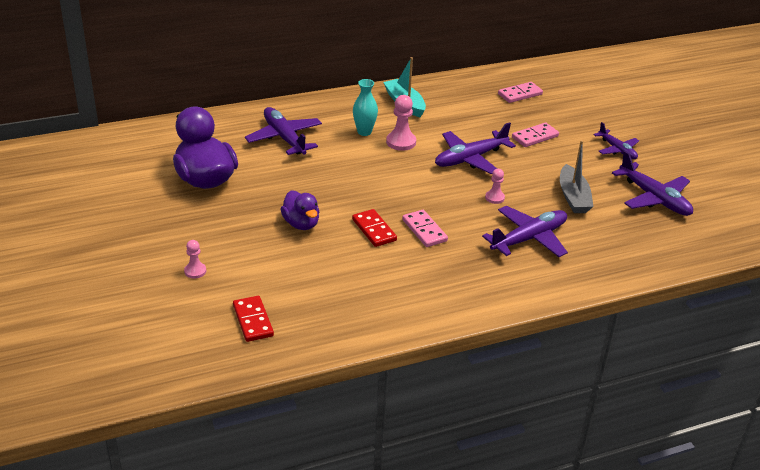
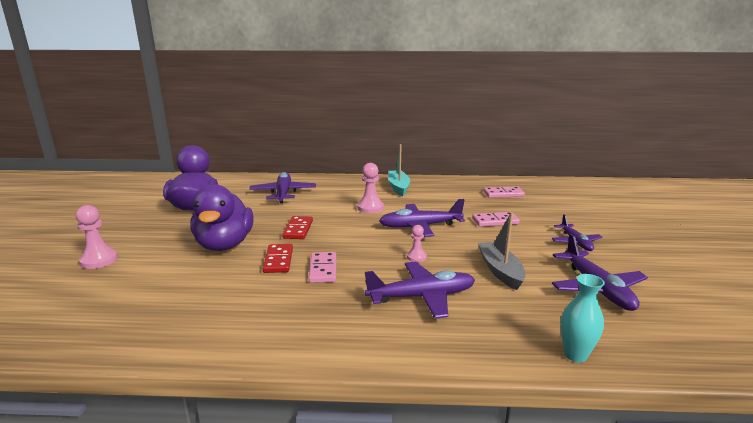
camera: 25 degrees right, 15 degrees down
(195, 271) = (99, 260): pink pawn -> pink pawn, size x1.66
(253, 321) = (82, 308): red domino -> red domino (298, 229)
(301, 224) = (224, 245): purple duck -> purple duck, size x1.75
(364, 132) = (347, 198): turquoise vase -> turquoise vase (575, 355)
(573, 197) = (500, 271): grey boat -> grey boat turned 150 degrees clockwise

